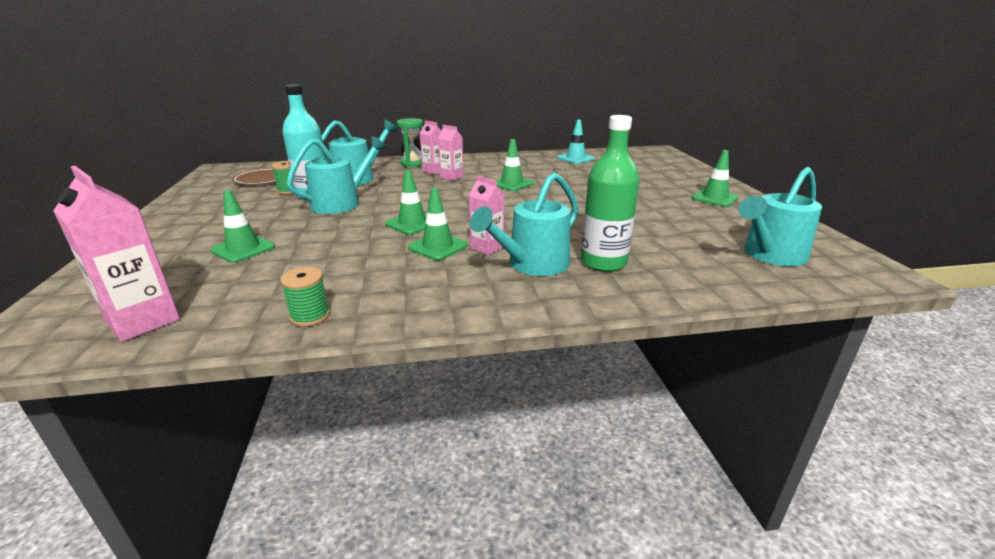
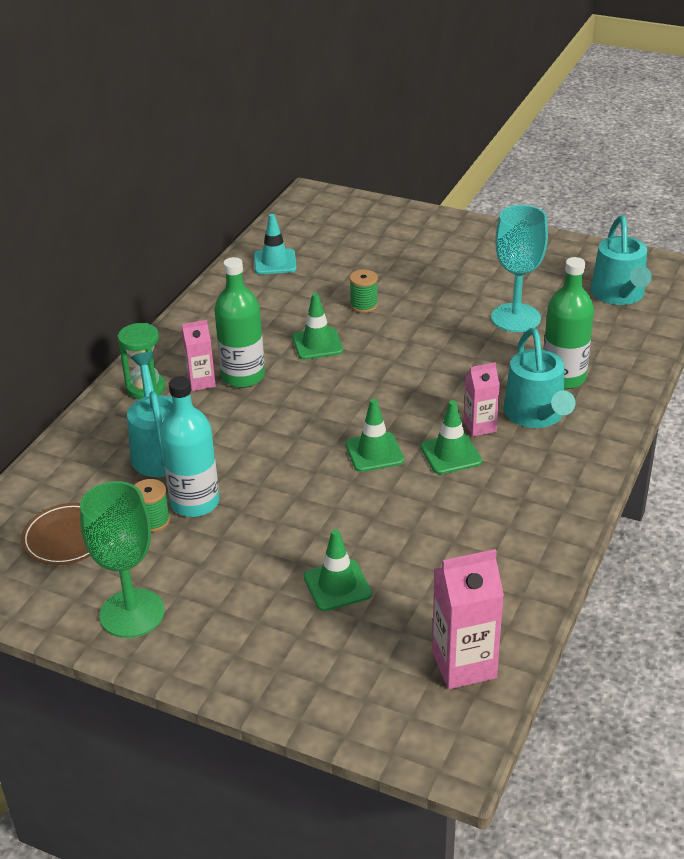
camera: 55 degrees left, 10 degrees up
(195, 206) = (132, 613): none -> green goblet
(310, 316) = (532, 563): green spool -> green spool (364, 305)
(342, 203) = (253, 486): turquoise watering can -> none
(452, 177) = (243, 376): pink carton -> green bottle
(650, 226) = (515, 318): none -> turquoise goblet
(714, 198) = (488, 249): green traffic cone -> none

